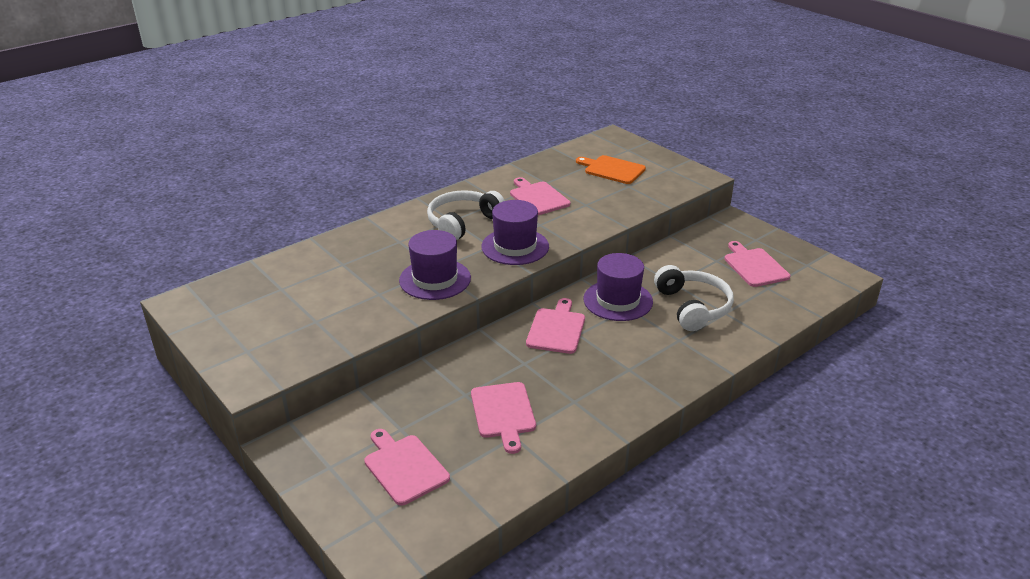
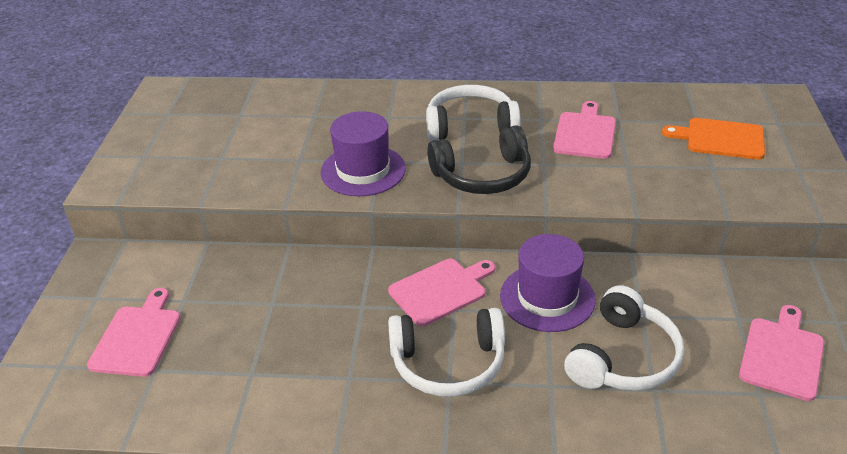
camera: 45 degrees right, 5 degrees up
(503, 413) = (275, 344): pink cutting board -> none
(515, 246) = (483, 175): purple hat -> black headphones
(612, 169) = (721, 139): orange cutting board -> orange cutting board turned 60 degrees counterclockwise
(616, 361) = (448, 363): none -> white headphones

